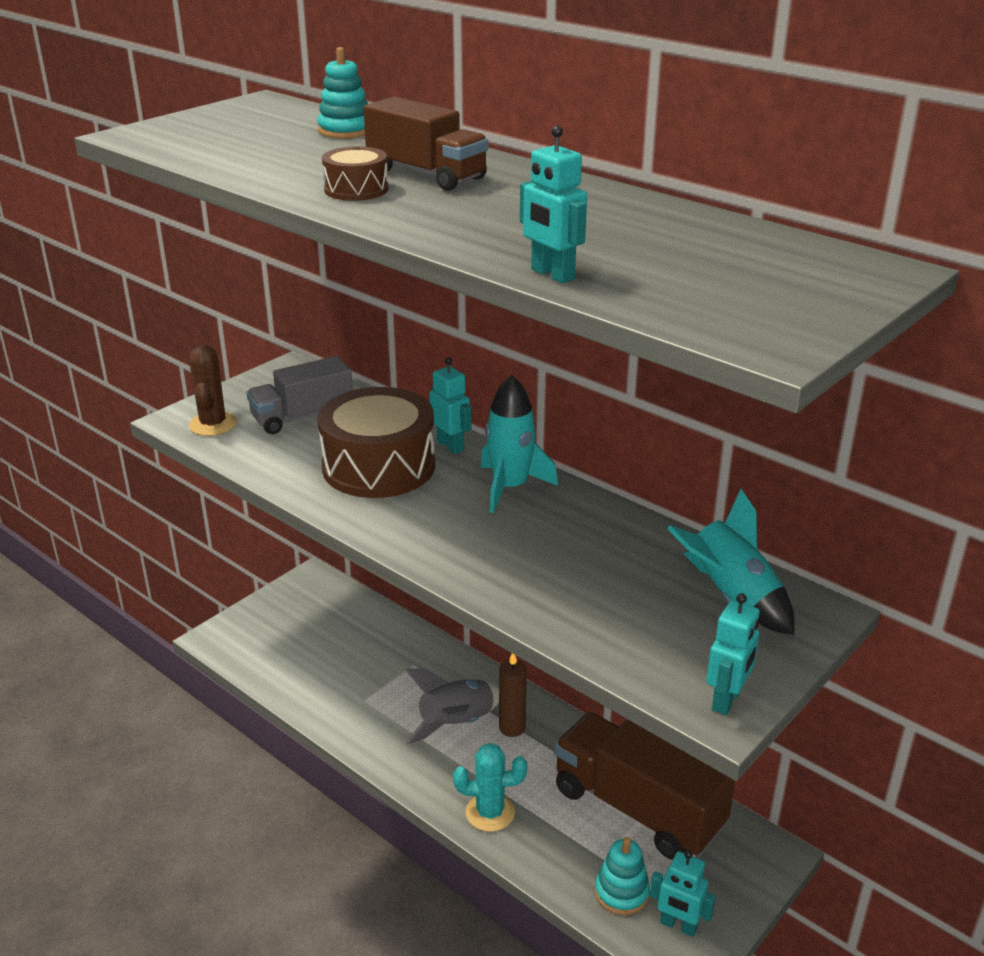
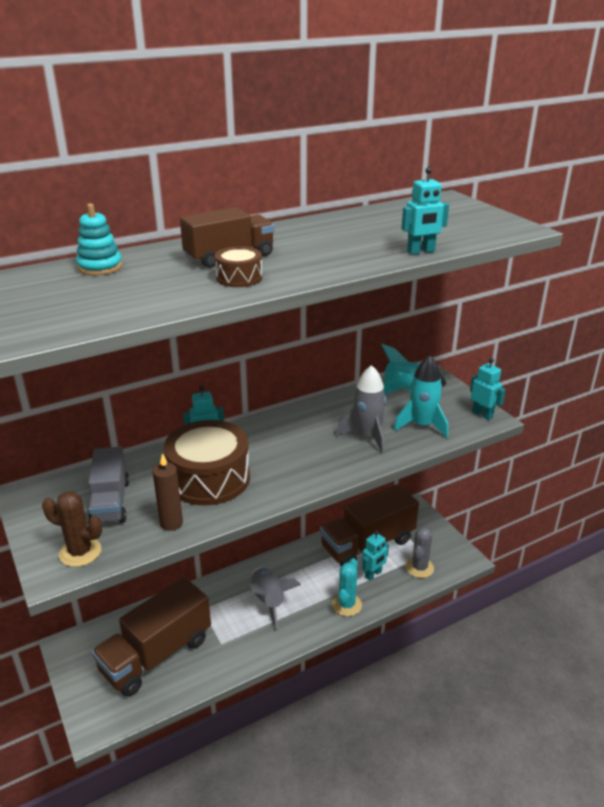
camera: 70 degrees left, 0 degrees up
(326, 650) = (156, 654): none -> brown truck
(510, 487) = (270, 432): turquoise rocket -> turquoise rocket (422, 425)
(512, 728) = (285, 576): brown candle -> brown candle (171, 523)
(559, 575) = (367, 436): none -> grey rocket
(621, 892) = (419, 567): turquoise stacking toy -> grey cactus
(678, 925) = (445, 554): turquoise robot -> turquoise robot (373, 574)

